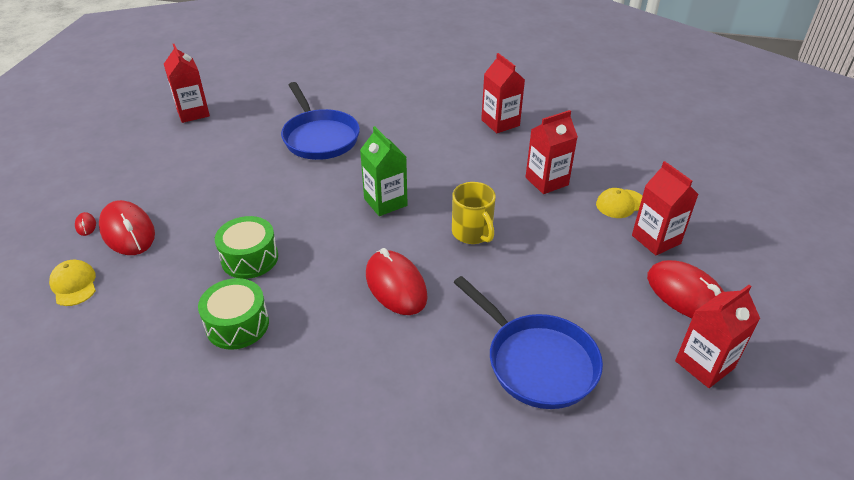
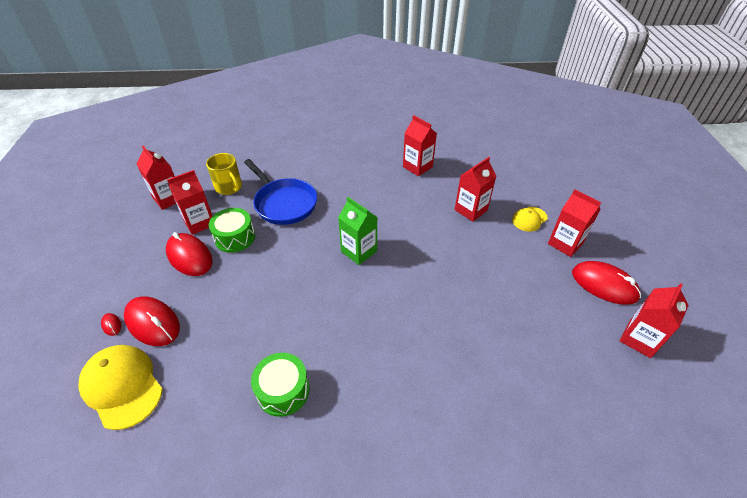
camera: 15 degrees left, 5 degrees up
(74, 285) = (122, 386): yellow cap -> yellow cap, size x1.79
(217, 142) = (199, 223): none -> red carton
(250, 258) = (269, 325): green drum -> green drum (235, 237)
(396, 286) = (396, 324): red mouse -> red mouse (189, 257)
(472, 233) = (435, 265): yellow mug -> yellow mug (229, 187)
(537, 362) = (526, 366): blue pan -> none

